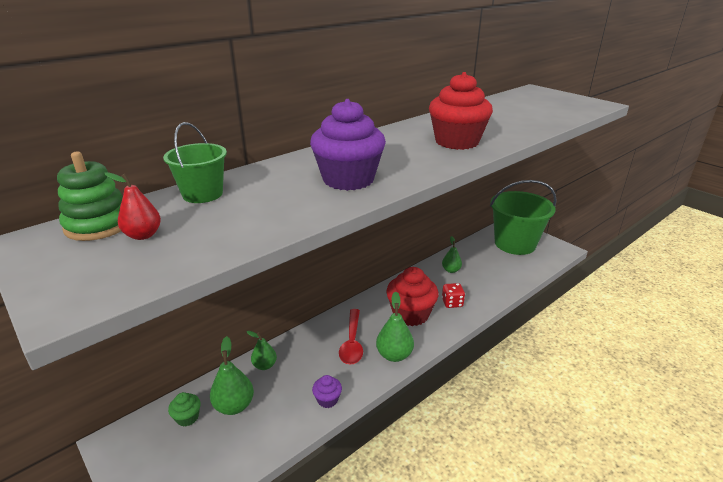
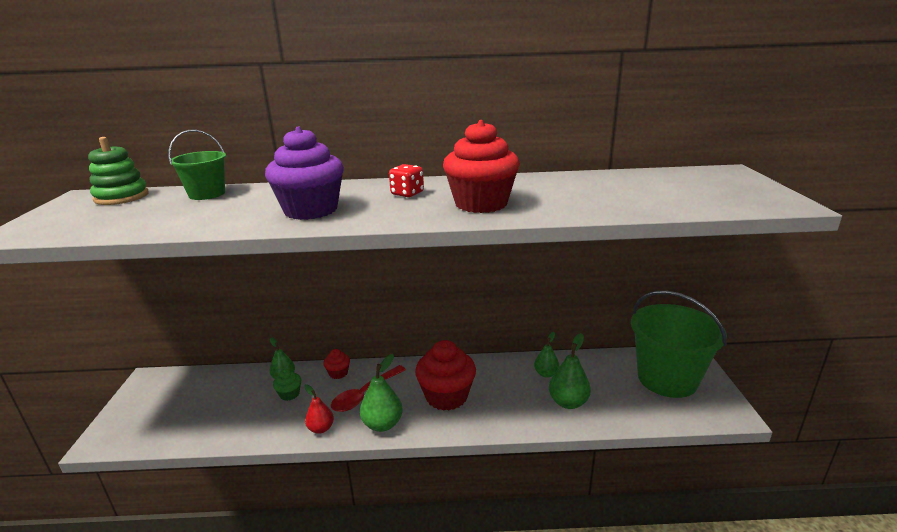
camera: 40 degrees right, 5 degrees down
(143, 235) = (122, 209): red pear -> red pear (321, 428)
(187, 417) = (197, 387): green cupcake -> green cupcake (289, 394)
(234, 406) = (229, 396): green pear -> green pear (568, 402)
(308, 338) = (338, 373): none -> red cupcake
(327, 400) = (286, 429): purple cupcake -> none
(452, 303) = (501, 406): red dice -> red dice (407, 194)

